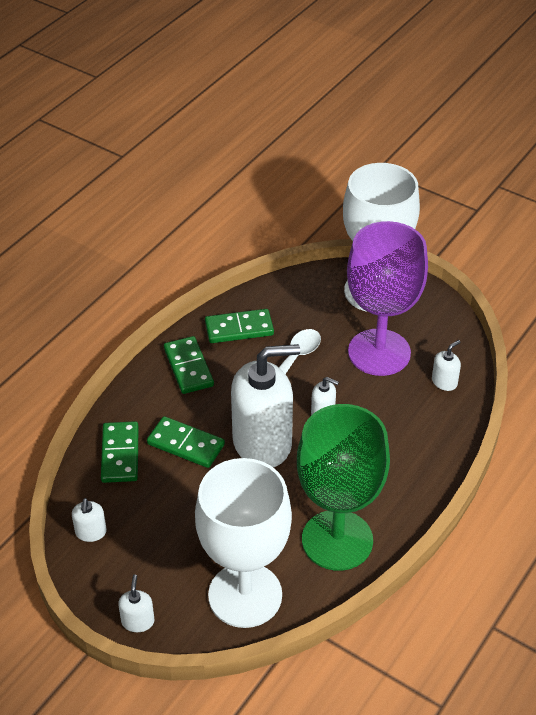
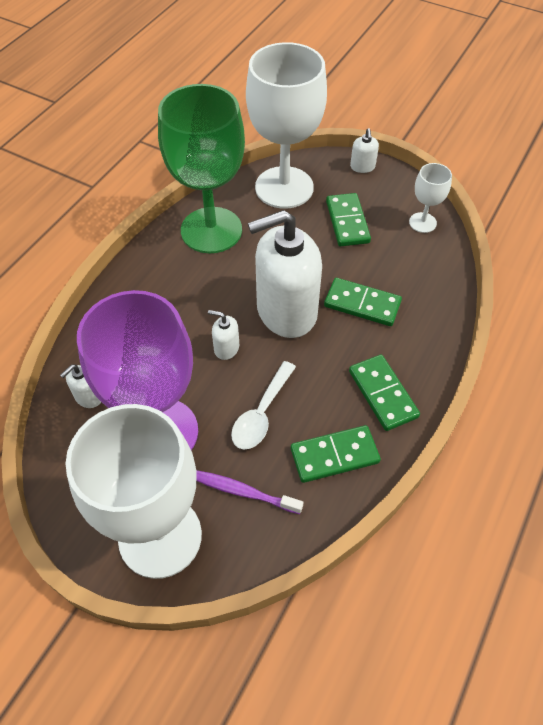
camera: 175 degrees right, 10 degrees up
(91, 532) = (422, 222): white soap dispenser -> white goblet
(120, 454) = (423, 290): green domino -> green domino (347, 222)
(312, 311) = (244, 492): none -> purple toothbrush

